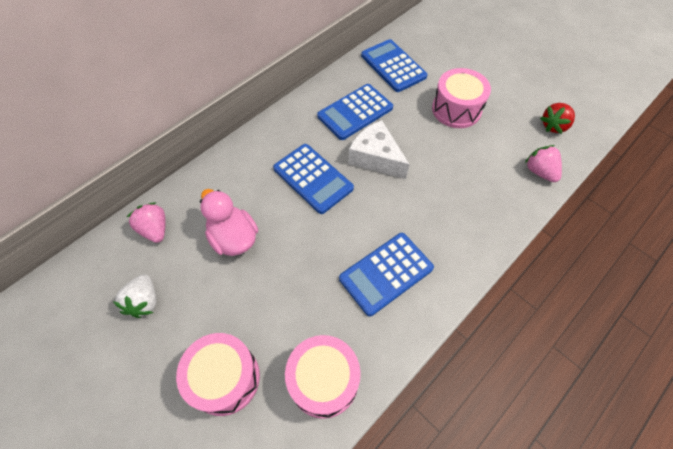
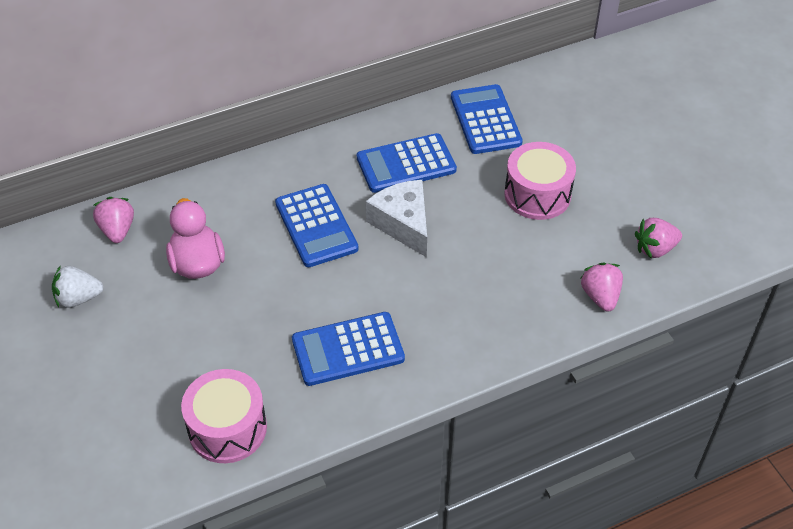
camera: 20 degrees right, 10 degrees down
(144, 301) = (78, 298): white strawberry -> white strawberry turned 60 degrees clockwise
(225, 378) = (129, 394): pink drum -> none
(554, 126) = (655, 249): red strawberry -> pink strawberry

